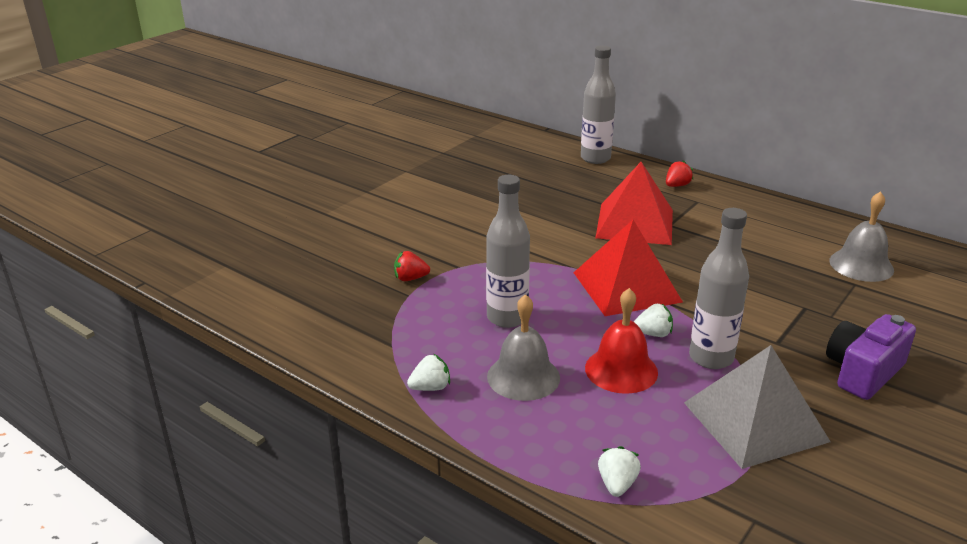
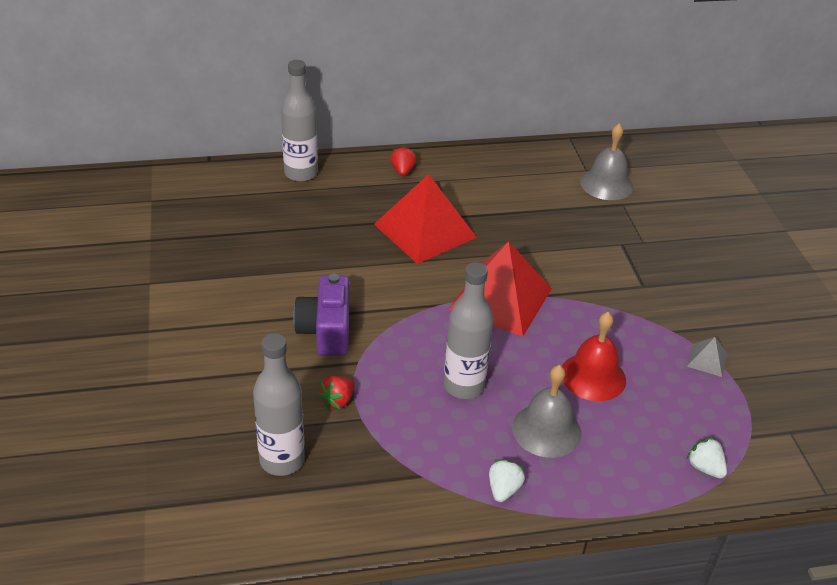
camera: 50 degrees left, 10 degrees up
(653, 334) = (570, 330): white strawberry -> none
(711, 358) = (626, 326): grey bottle -> grey bottle (282, 460)
(754, 421) = (707, 360): grey pyramid -> grey pyramid, size x0.42
(863, 372) = (709, 278): purple camera -> purple camera (326, 330)

